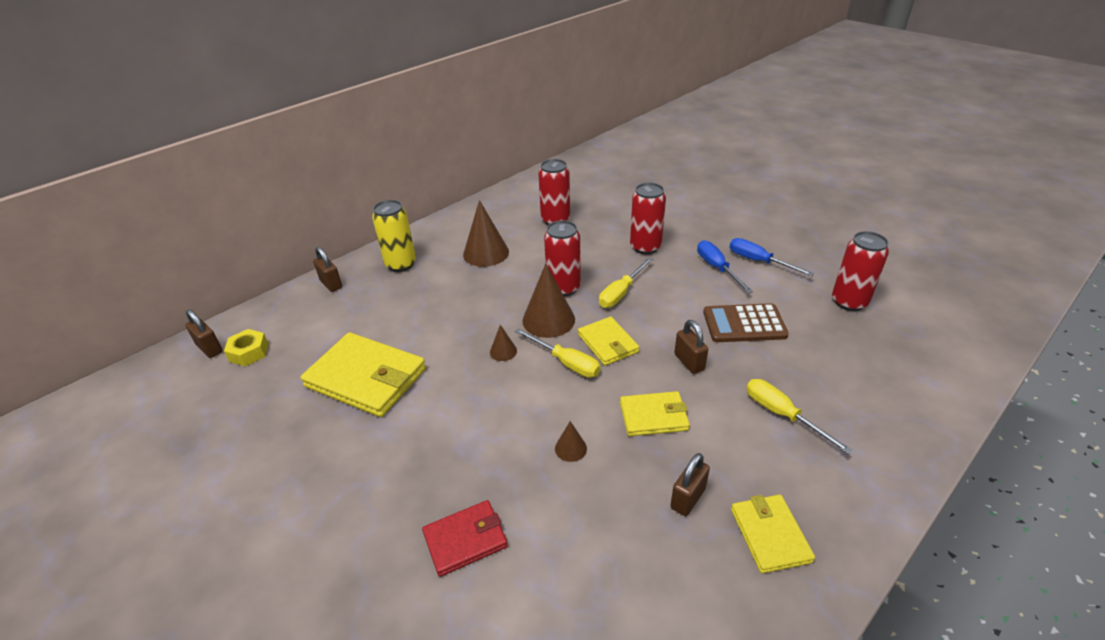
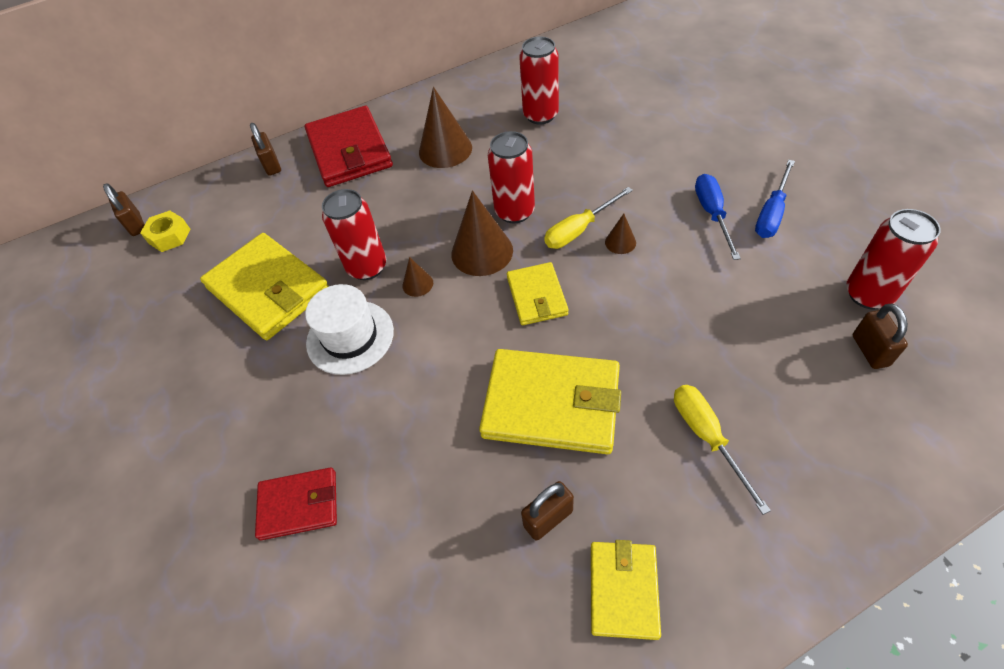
camera: 20 degrees right, 15 degrees up
(401, 264) = (350, 151): yellow can -> red wallet
(459, 400) = (350, 337): none -> white hat
(566, 362) = (480, 312): yellow screwdriver -> none
(570, 448) = (444, 423): brown cone -> brown cone (620, 242)
(645, 247) = (634, 169): red can -> red can (367, 267)
(653, 416) = (551, 404): yellow wallet -> yellow wallet, size x1.76
(689, 362) = (622, 340): brown padlock -> brown padlock (870, 350)
(744, 324) = (713, 301): brown calculator -> none
(759, 261) = (771, 213): blue screwdriver -> blue screwdriver turned 120 degrees counterclockwise

